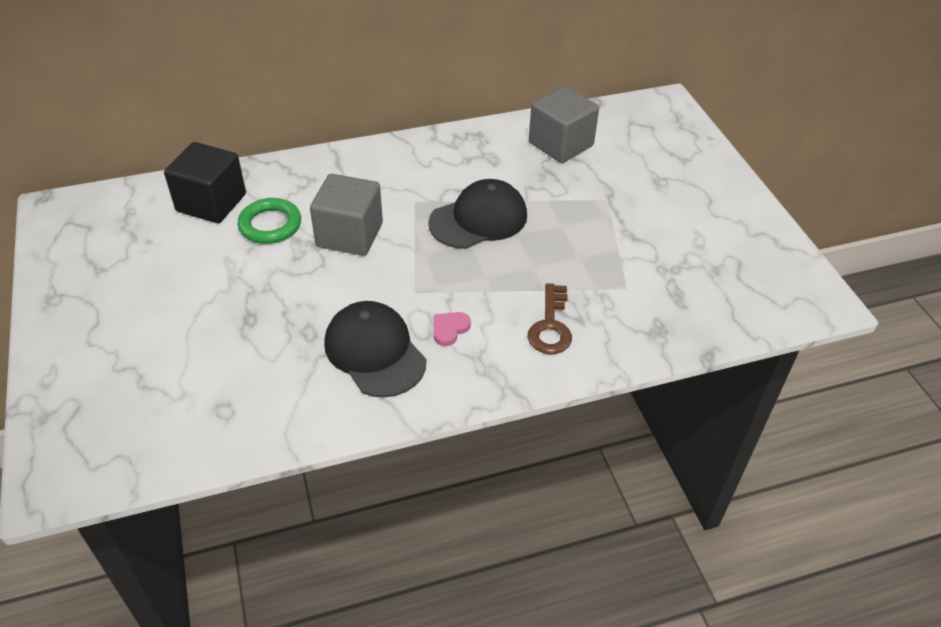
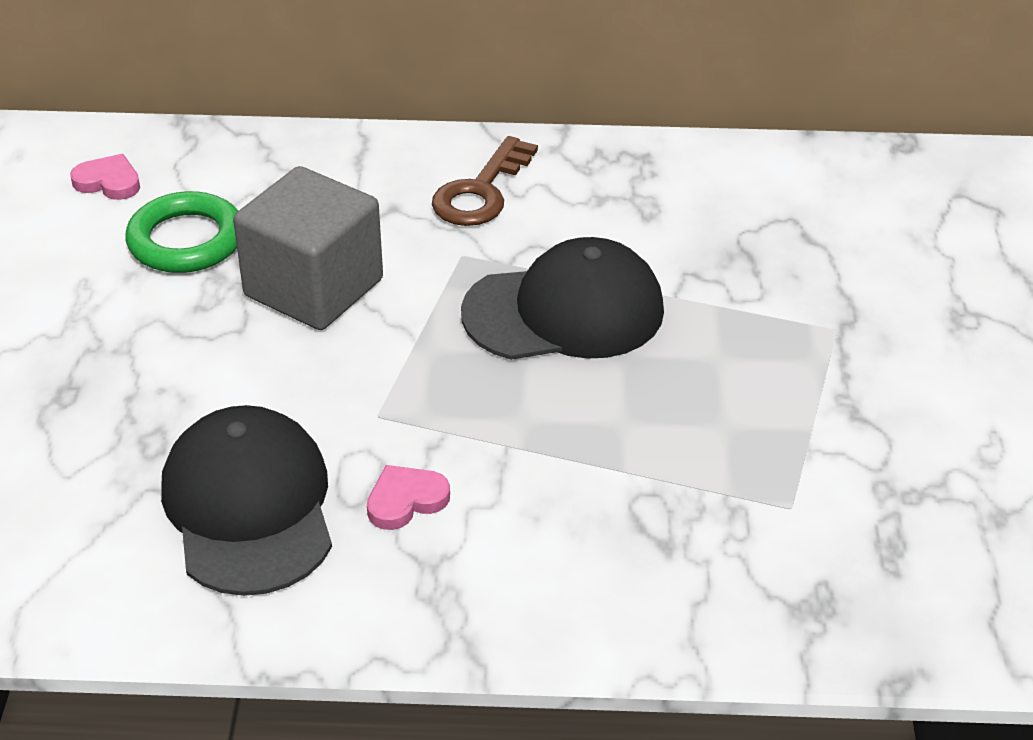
camera: 20 degrees right, 5 degrees down
(211, 203) = (108, 182): black cube -> pink heart
(550, 326) = (602, 542): brown key -> brown key (481, 191)
(560, 144) = (794, 207): grey cube -> none

